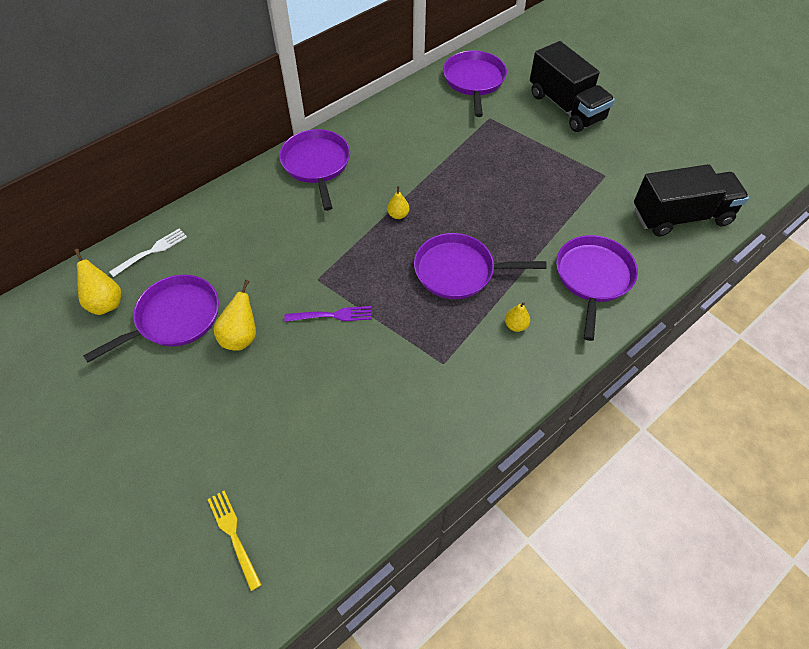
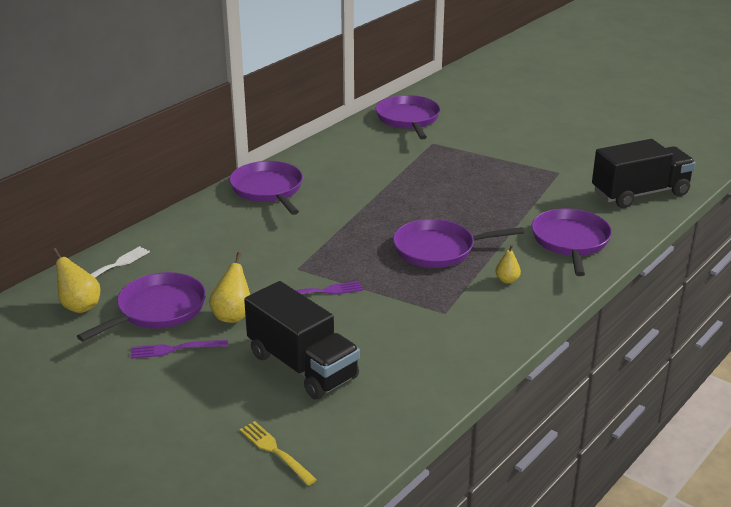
camera: 10 degrees left, 25 degrees down
(176, 375) = (175, 349): none -> purple fork
(398, 215) = (364, 217): yellow pear -> none
(566, 107) = (505, 130): black truck -> black truck (302, 366)

